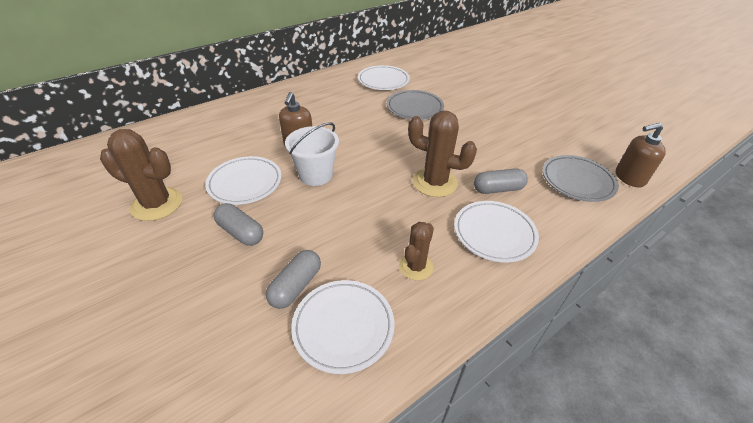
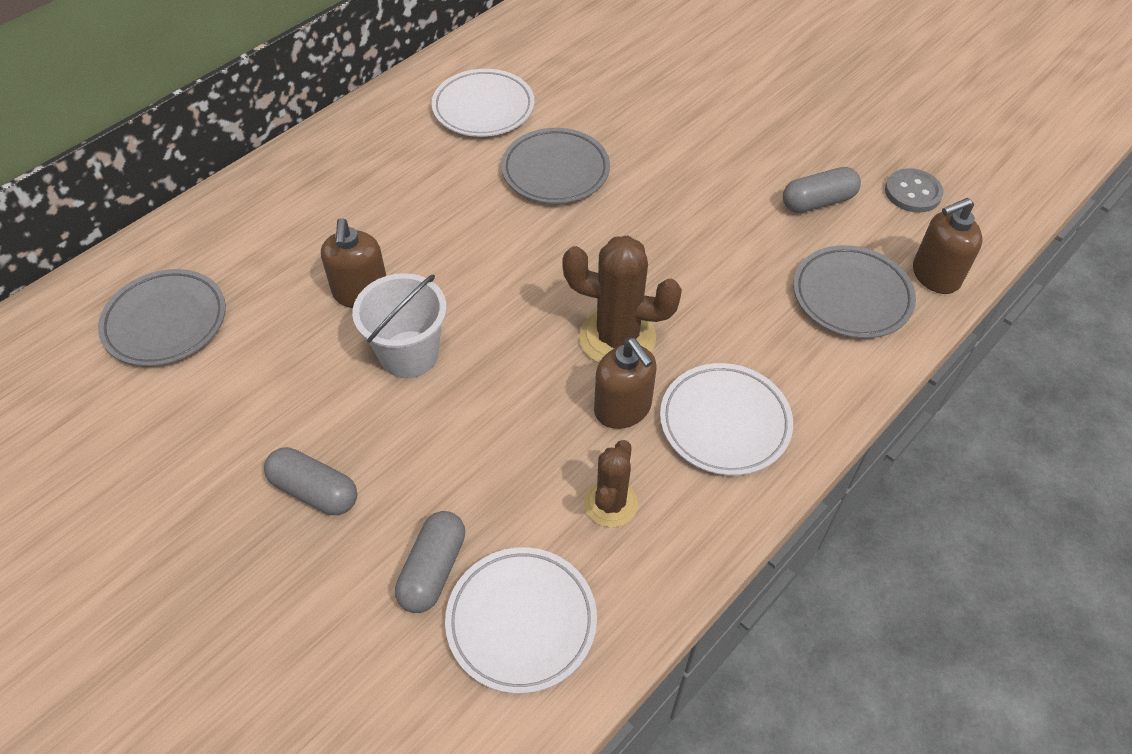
camera: 10 degrees left, 10 degrees up
(157, 204) = (148, 461): brown cactus -> none
(195, 144) = (165, 322): none -> grey plate
(245, 183) = (289, 392): white plate -> none
(432, 217) = (623, 409): none -> brown soap dispenser
(498, 189) = (723, 334): grey capsule -> grey capsule (818, 202)
(614, 139) = (912, 192): none -> grey button

